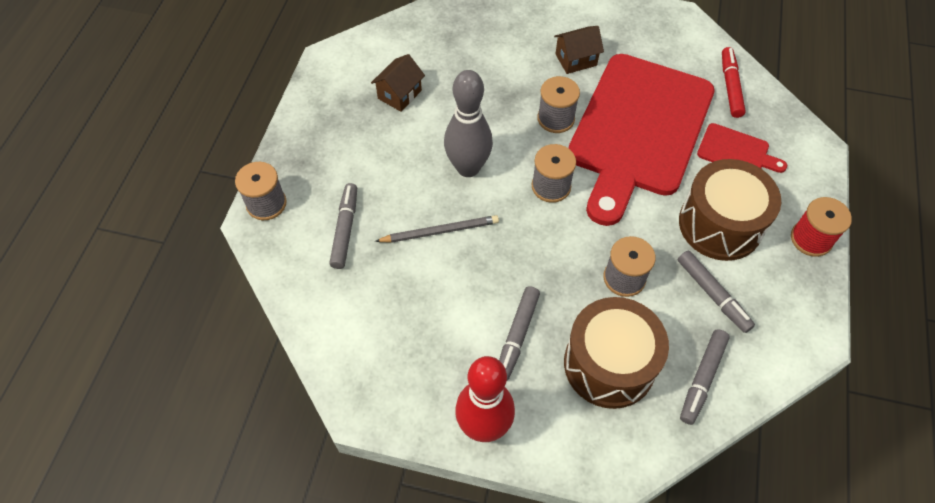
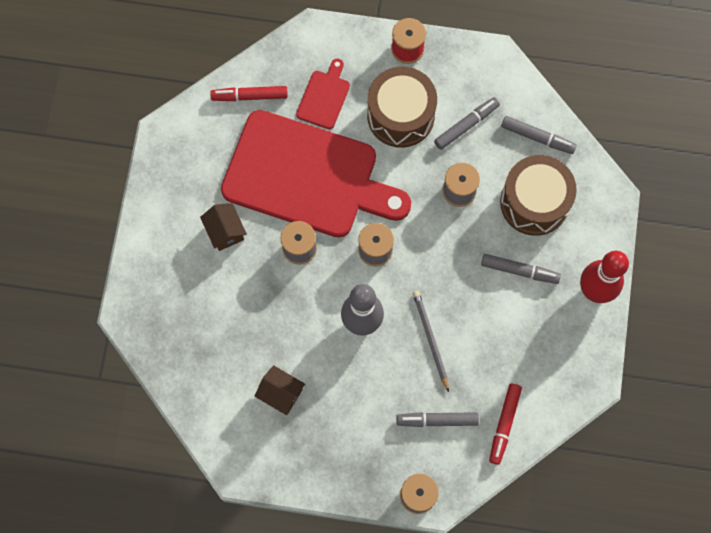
camera: 95 degrees left, 15 degrees up
(327, 297) = (504, 424): none -> red marker

